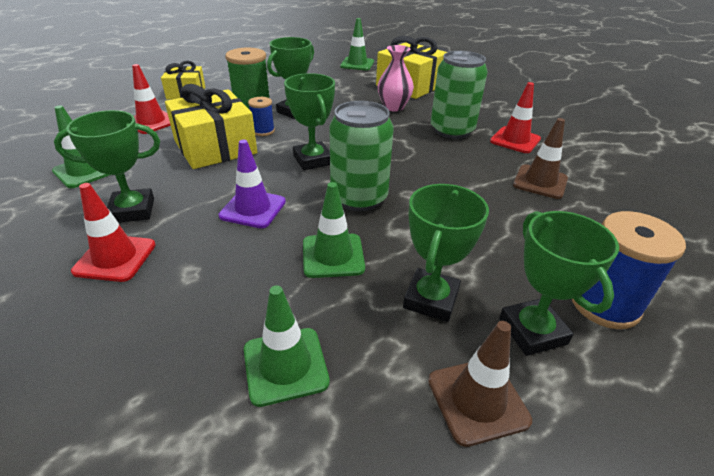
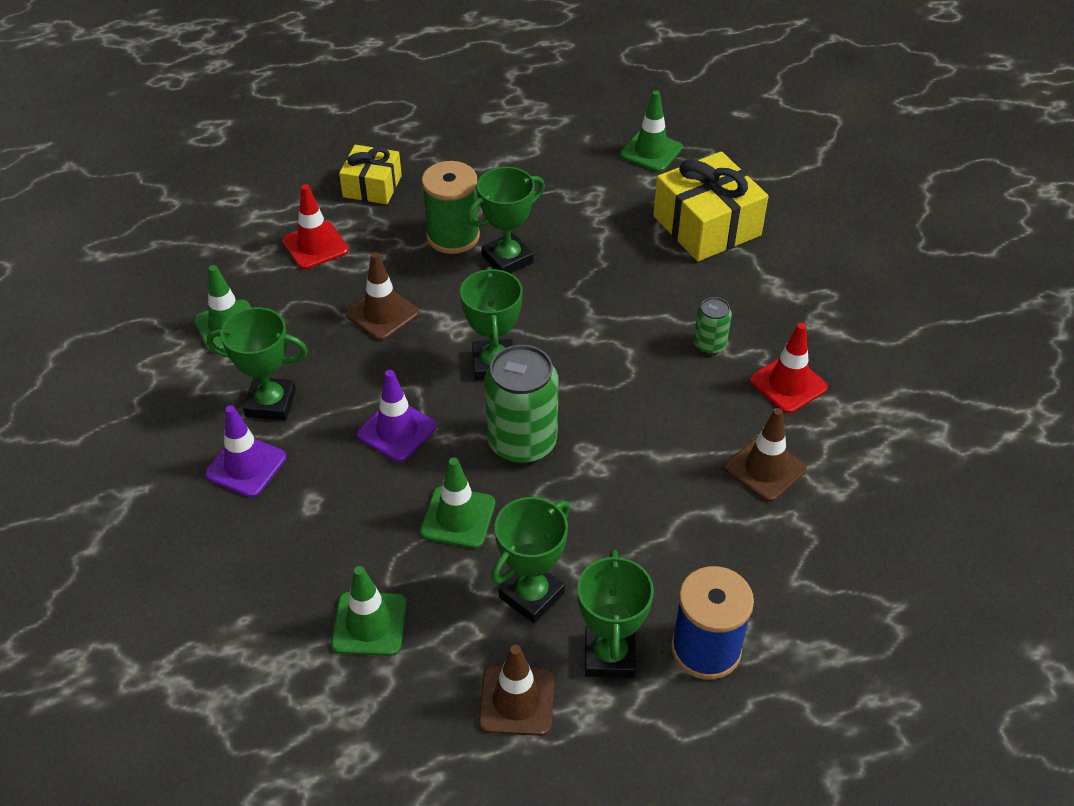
camera: 20 degrees right, 10 degrees up
(115, 258) = (246, 466): red traffic cone -> purple traffic cone
(215, 147) = (382, 314): yellow gift -> brown traffic cone
(263, 131) = (451, 293): blue spool -> none
(393, 107) = (653, 275): pink vase -> none
(452, 130) = (709, 345): green can -> green can, size x0.51

